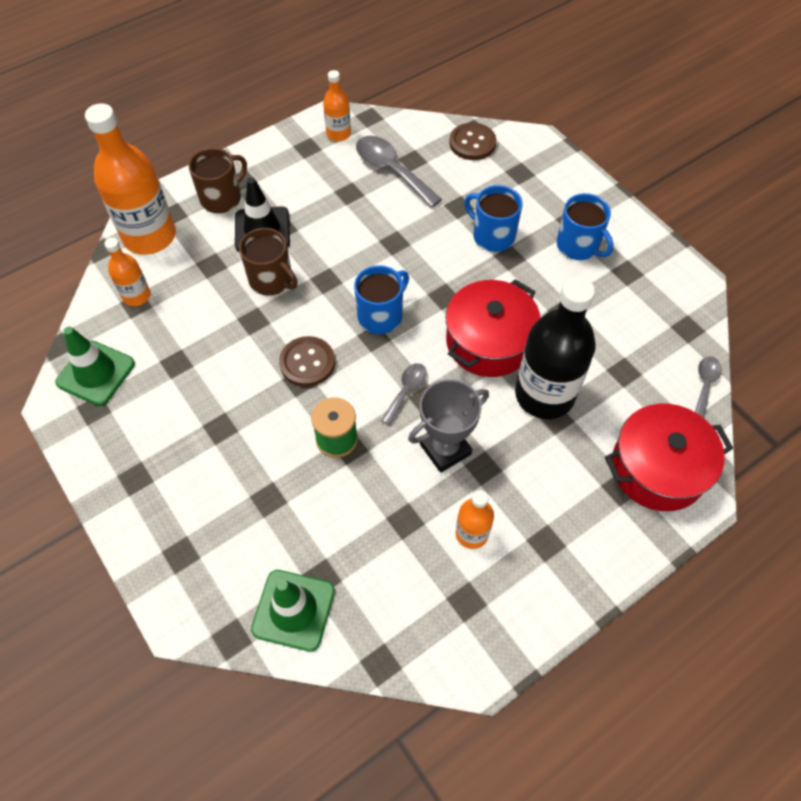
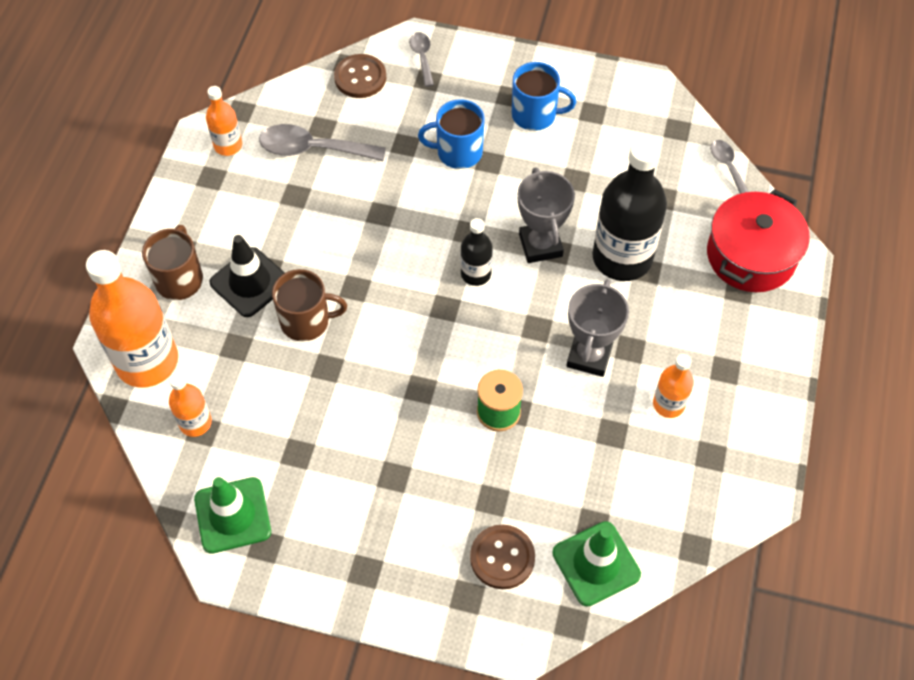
camera: 40 degrees left, 0 degrees up
(307, 363) = (411, 369): brown button -> brown button (502, 558)
(381, 315) = (433, 285): blue mug -> none
(406, 390) = (514, 332): grey spoon -> grey spoon (422, 57)
(420, 329) = (476, 274): none -> black bottle
(489, 341) = (540, 245): red pot -> grey trophy

